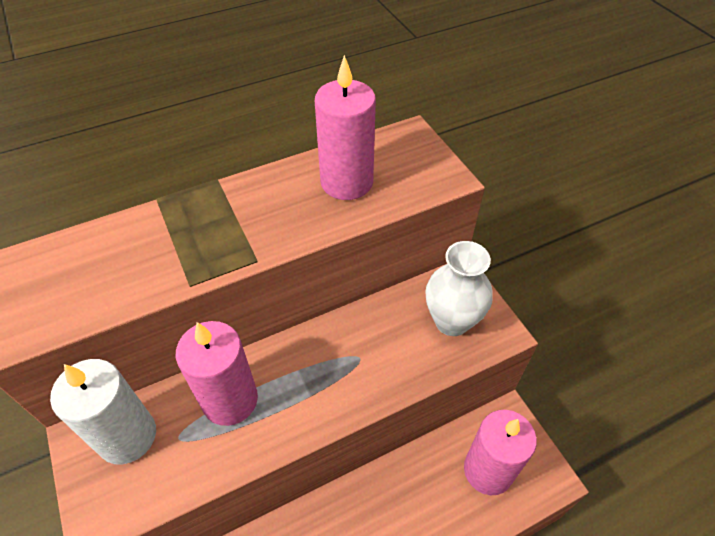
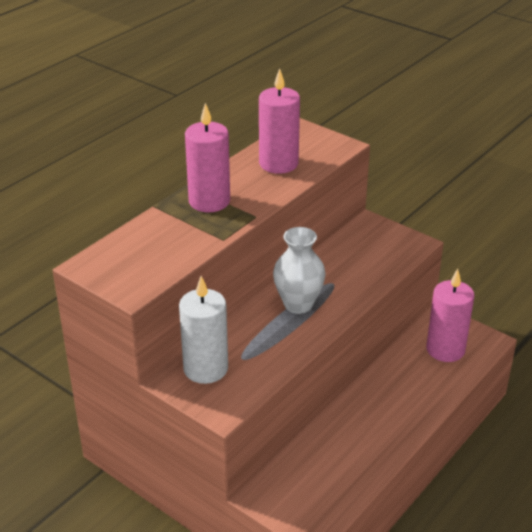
camera: 25 degrees left, 15 degrees down
(230, 400) = (261, 329): pink candle -> pink candle (209, 201)
(452, 321) = (380, 246): white vase -> white vase (298, 304)

